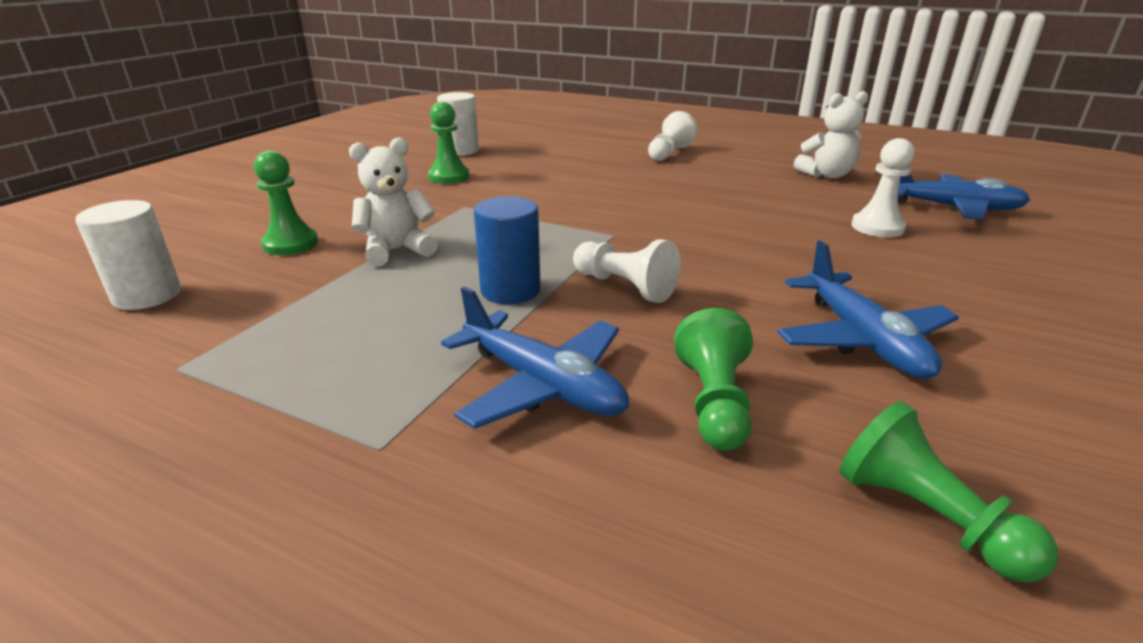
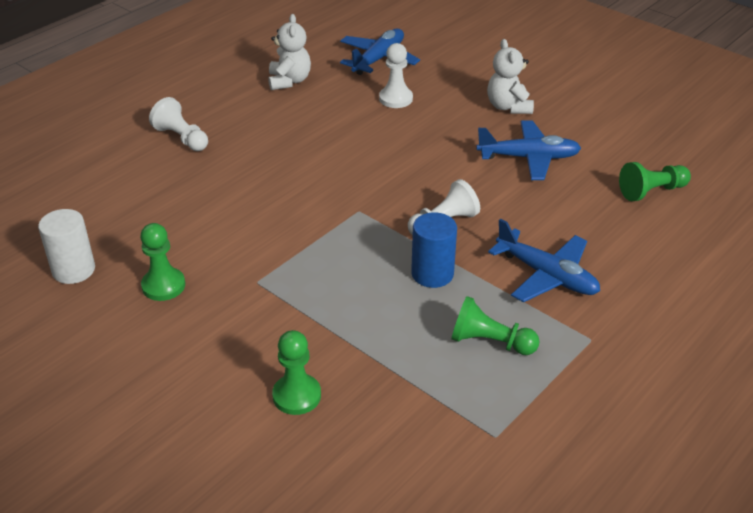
camera: 75 degrees left, 10 degrees up
(147, 295) = (374, 478): white cylinder -> none
(397, 250) = (340, 328): white teddy bear -> white teddy bear (508, 107)
(542, 385) = (547, 275): blue plane -> blue plane turned 75 degrees clockwise
(714, 402) = (573, 222): green pawn -> green pawn (490, 342)

